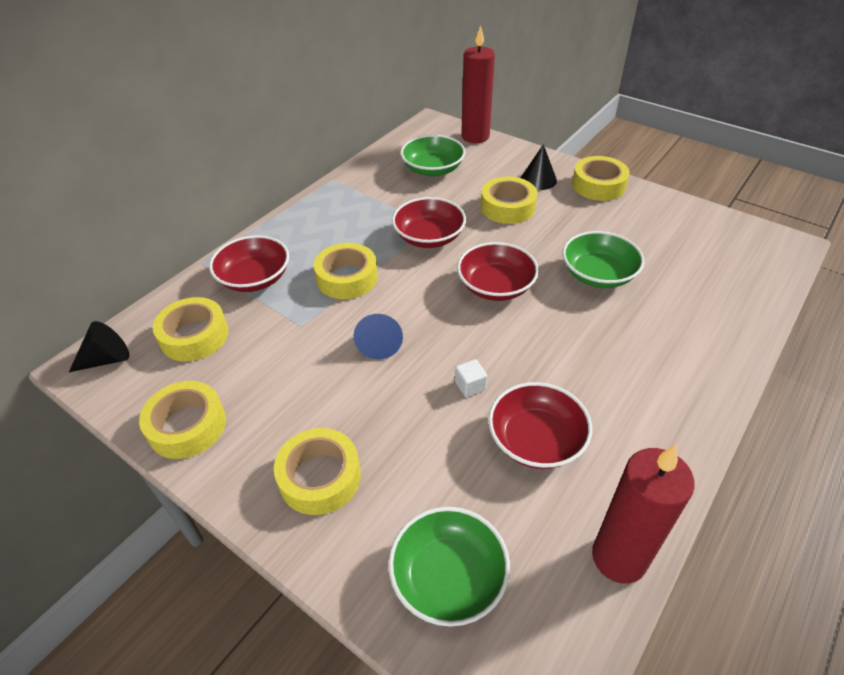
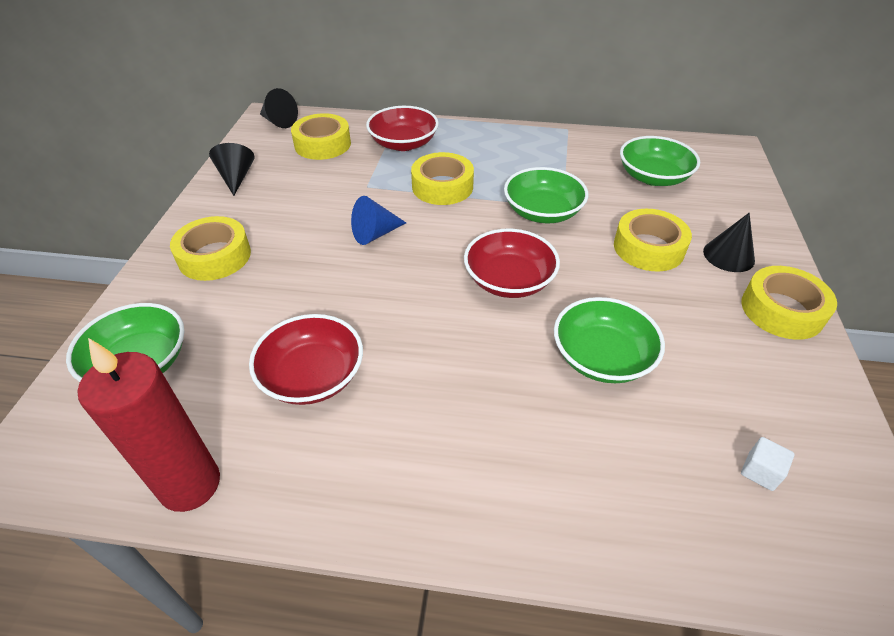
camera: 60 degrees right, 0 degrees up
(187, 426) = (236, 178): yellow tape -> black cone
(429, 237) = (542, 212): red bowl -> green bowl
(470, 385) = (357, 307): white cube -> white cube (760, 471)
(475, 136) = (749, 184): red candle -> none

